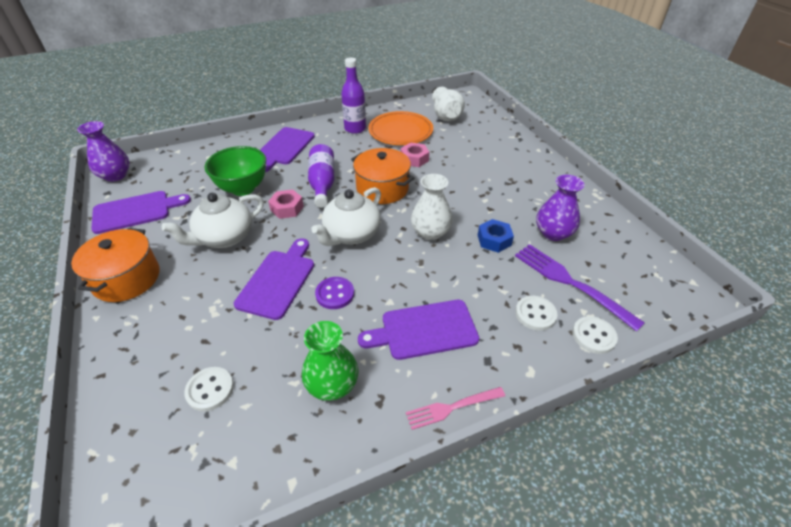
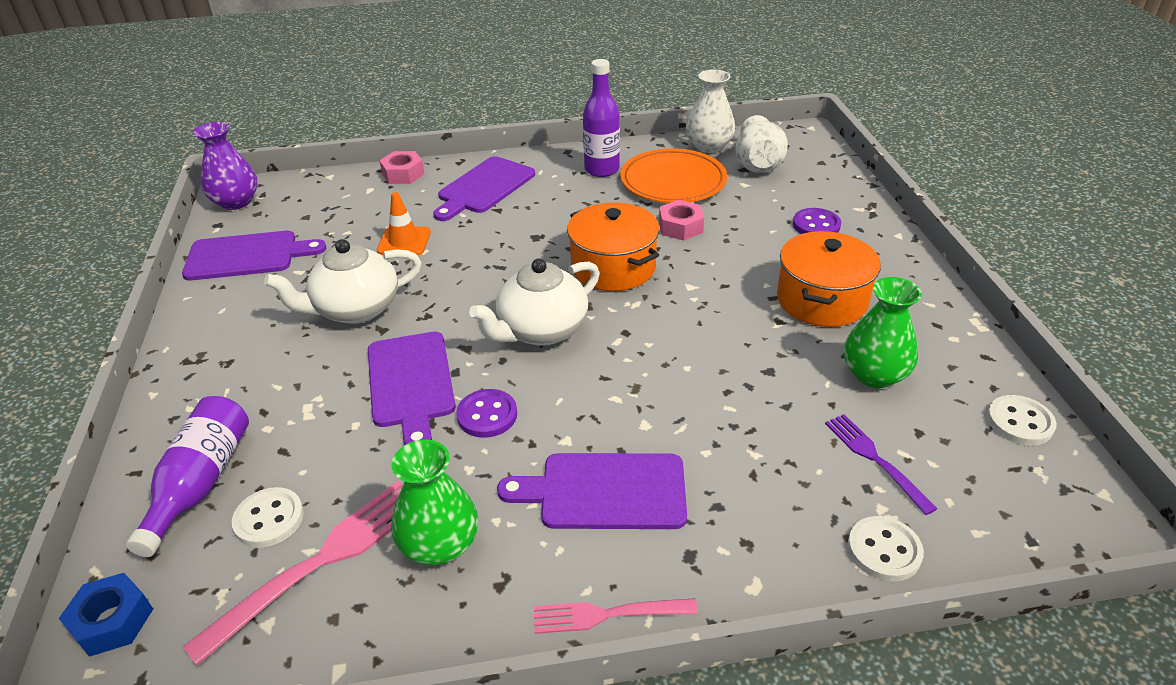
camera: 15 degrees right, 5 degrees down
(126, 278) = (207, 347): orange pot -> orange pot (821, 300)
(243, 188) = (404, 241): green bowl -> orange traffic cone
(256, 412) = (321, 562): none -> pink fork
(278, 281) = (411, 383): purple cutting board -> purple cutting board turned 135 degrees clockwise
(287, 208) = (458, 279): pink nut -> pink nut (403, 174)
(322, 183) = (523, 248): purple bottle -> purple bottle (200, 482)
(430, 232) = (667, 344): white vase -> white vase (709, 146)
(491, 149) = (816, 225): none -> purple button
(494, 240) = (767, 371): blue nut -> blue nut (112, 621)
(535, 314) = (795, 498): white button -> white button (1020, 422)
(553, 233) = (874, 374): purple vase -> green vase
(570, 283) = (875, 459): purple fork -> purple fork, size x0.60

